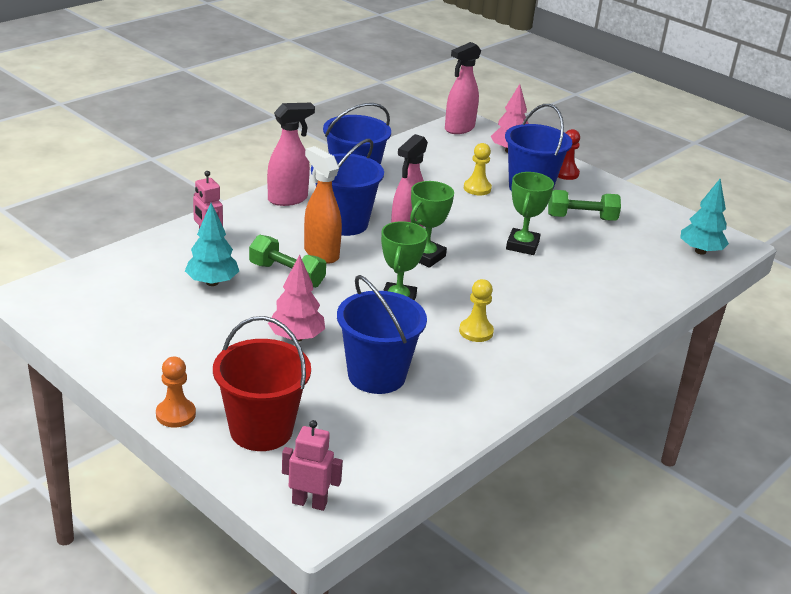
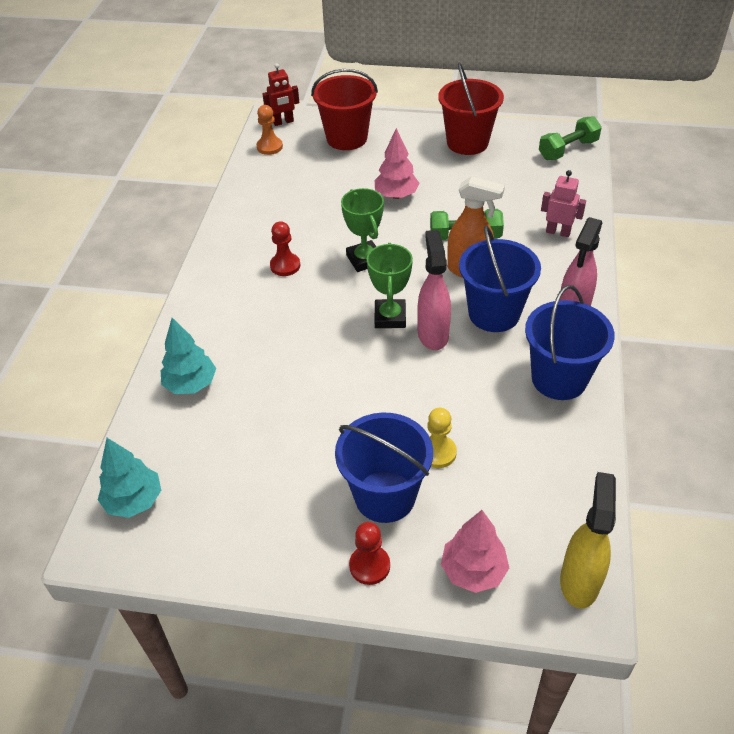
camera: 150 degrees right, 15 degrees up
(144, 350) = (467, 143): none -> red bucket
(175, 414) = (399, 123): orange pawn -> orange pawn (269, 147)
(212, 282) = (501, 202): turquoise tree -> turquoise tree (191, 384)
(309, 502) = (283, 122): pink robot -> red robot
(376, 375) = (319, 198): blue bucket -> none
(459, 129) = (579, 581): pink spray bottle -> yellow spray bottle
(476, 331) = (285, 266): yellow pawn -> red pawn
(522, 245) = (321, 386): green trophy -> none
(581, 218) = (293, 475): green dumbbell -> green dumbbell (568, 150)

